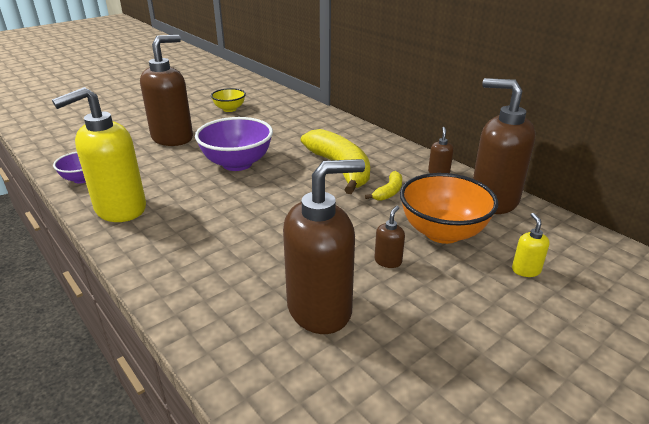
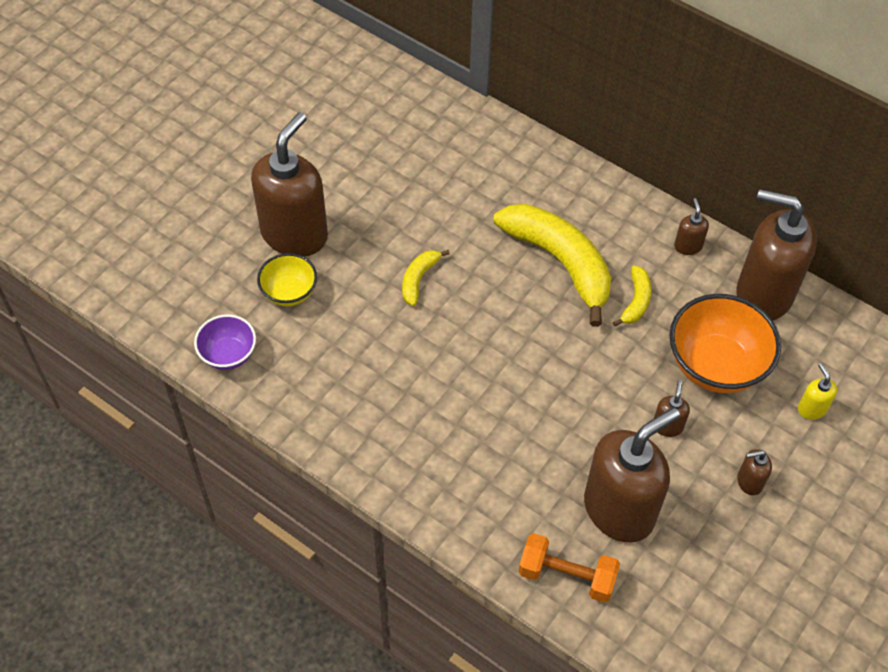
camera: 15 degrees left, 25 degrees up
(120, 209) = (319, 404): yellow soap dispenser -> none
(229, 109) = (338, 137): yellow bowl -> yellow bowl (289, 292)
(237, 164) = (419, 279): purple bowl -> yellow banana
(243, 349) = (567, 576): none -> orange dumbbell
(454, 310) = (749, 482): none -> brown soap dispenser

